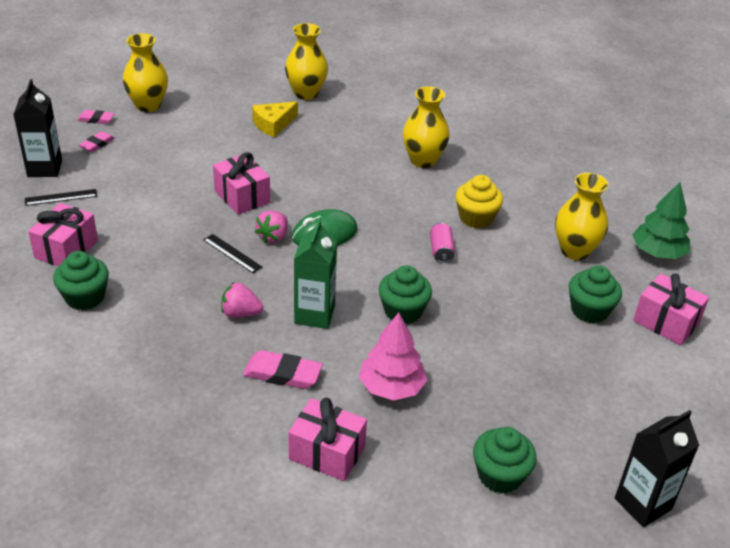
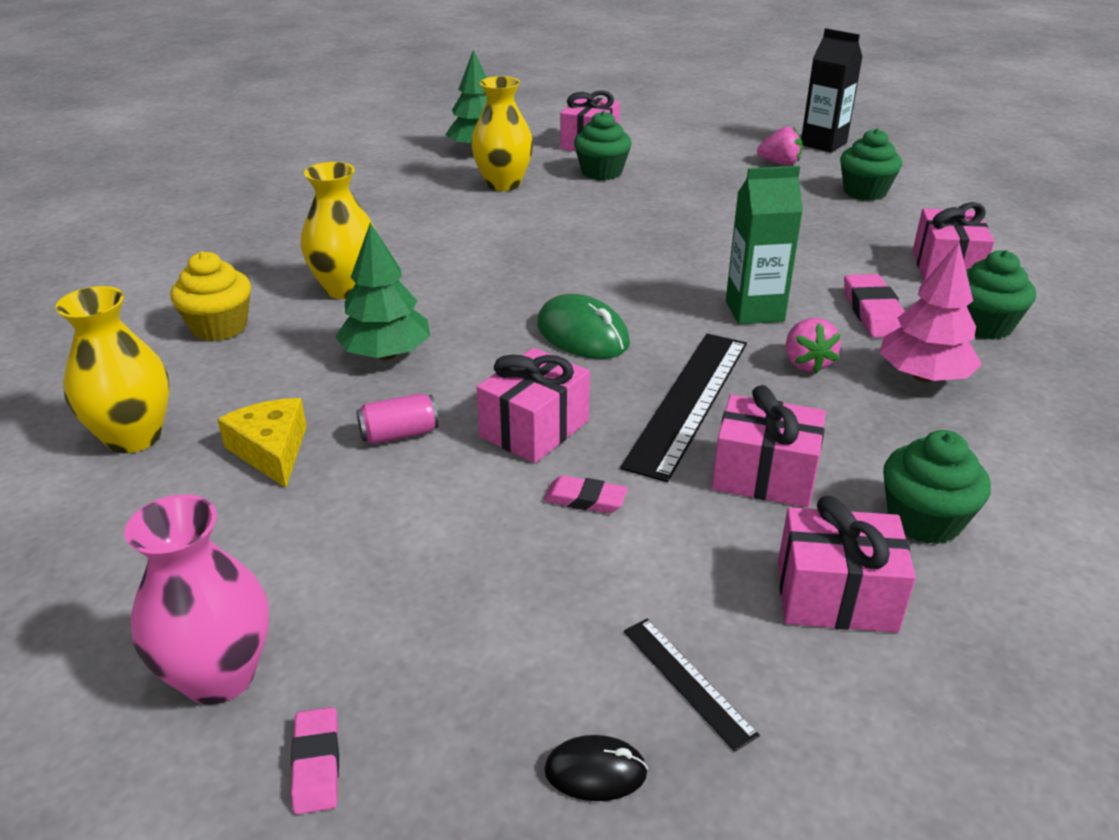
camera: 105 degrees left, 5 degrees down
(44, 168) = (595, 771): black carton -> black mouse
(97, 144) = (441, 707): pink eraser -> pink eraser (585, 499)
(148, 105) = (219, 676): yellow vase -> pink vase
(155, 258) = (764, 475): none -> pink gift
(232, 253) = (689, 401): black ruler -> black ruler, size x2.07
(273, 124) = (271, 450): yellow cheese -> yellow cheese turned 150 degrees counterclockwise
(273, 236) = (620, 374): pink strawberry -> pink strawberry (780, 163)
(340, 164) = (386, 354): none -> green tree
(391, 387) = (818, 249): pink tree -> pink tree (923, 376)
(403, 311) = (693, 259): green cupcake -> green cupcake (983, 325)
(441, 251) = (559, 252): pink can -> pink can (399, 434)
(476, 218) = (473, 239): yellow cupcake -> yellow cupcake (219, 327)

